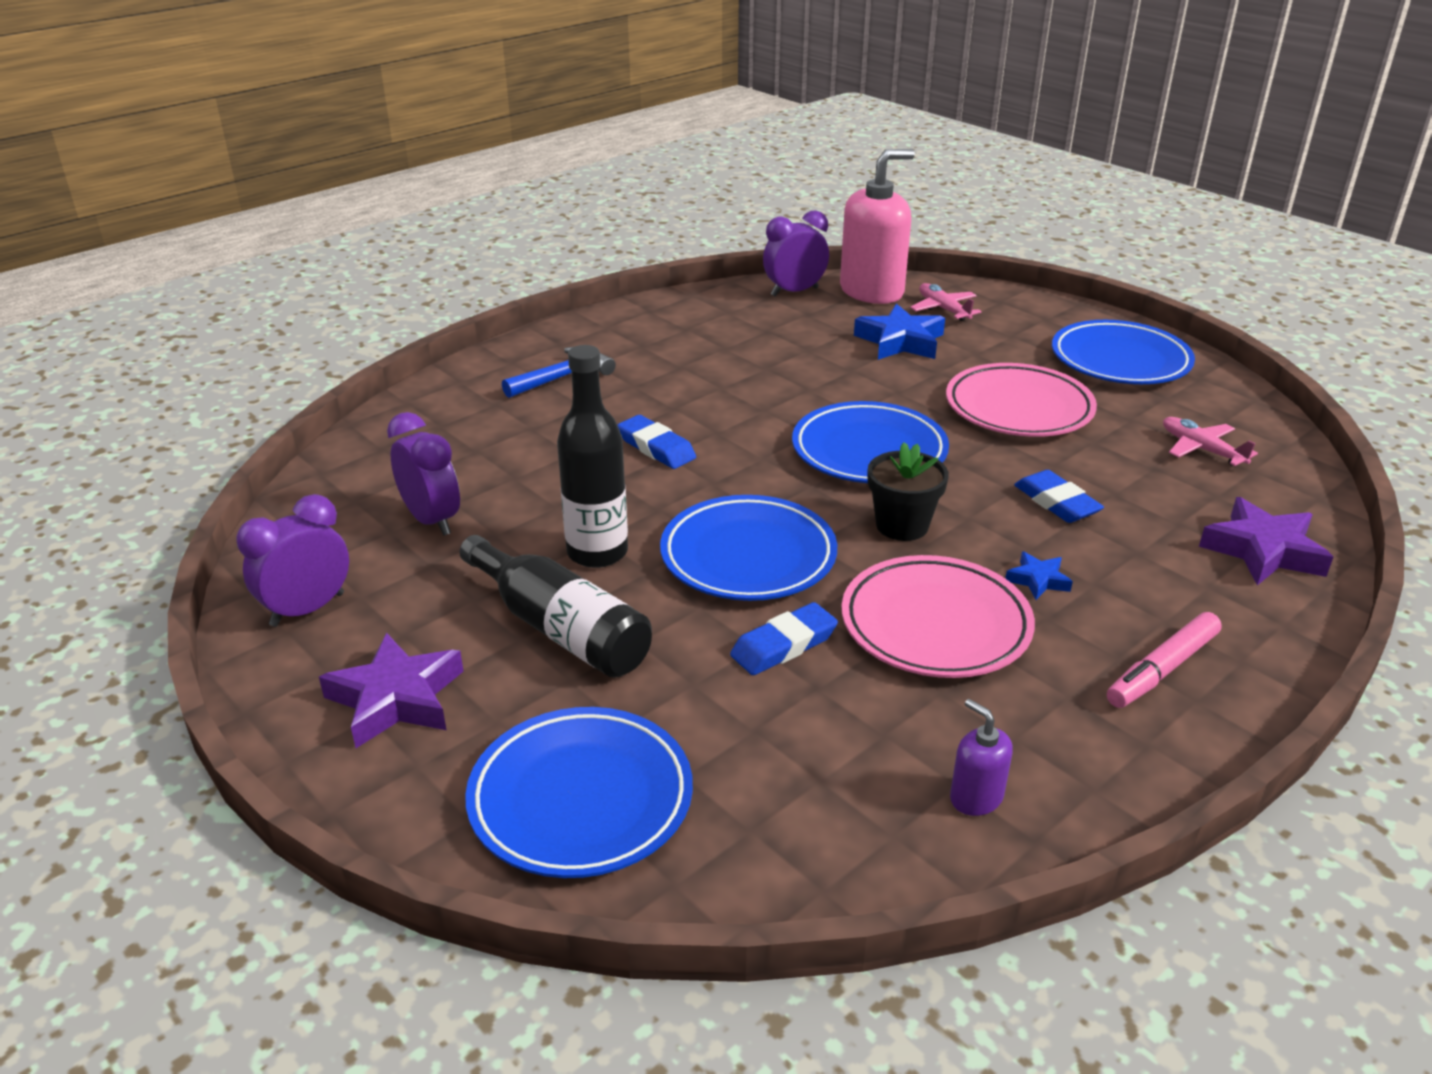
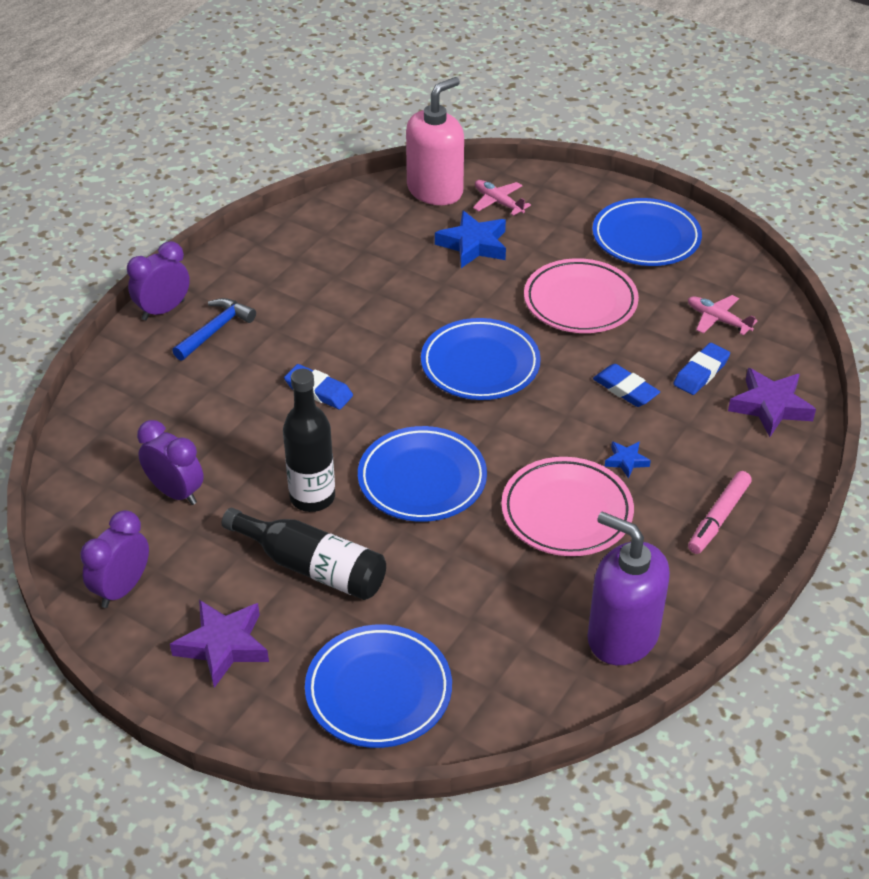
camera: 15 degrees left, 10 degrees up
(784, 645) = (470, 549): blue eraser -> blue eraser (701, 372)
(794, 292) = (371, 201): purple clock -> purple clock (163, 310)
(902, 525) = (522, 431): black flower pot -> none
(976, 797) = (622, 636): purple soap dispenser -> purple soap dispenser, size x2.21

